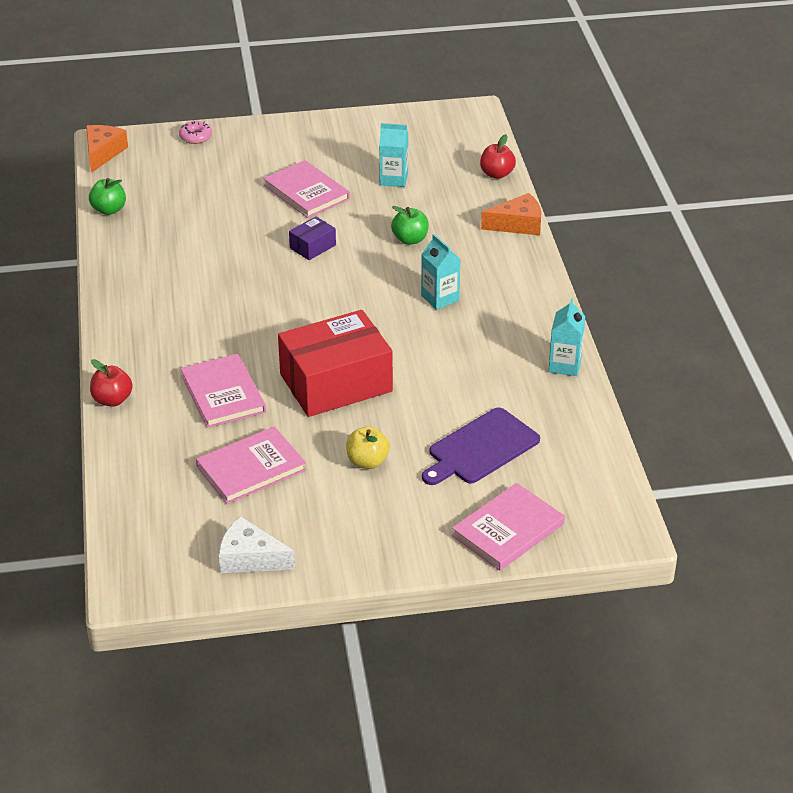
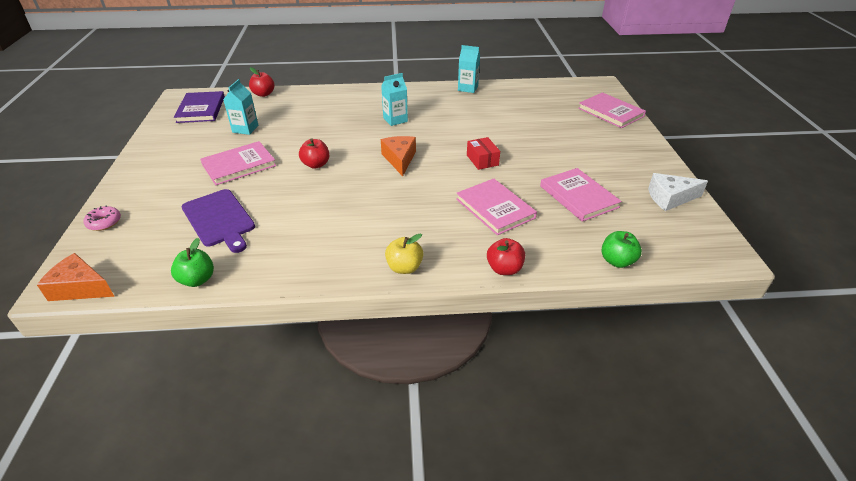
camera: 85 degrees left, 0 degrees up
(223, 394) = (495, 208): pink book -> pink book turned 75 degrees clockwise
(250, 558) = (670, 198): white cheese -> white cheese turned 60 degrees clockwise
(312, 246) = (316, 164): purple box -> red apple
(336, 383) = (482, 160): red box -> red box, size x0.44
(367, 461) = (562, 151): yellow apple -> yellow apple (404, 267)
(410, 239) = (324, 126): green apple -> green apple (617, 261)
(441, 135) = (201, 109): none -> purple book
(480, 448) = (543, 115): purple cutting board -> purple cutting board (219, 219)
(518, 224) = (324, 91): orange cheese -> orange cheese (399, 159)

